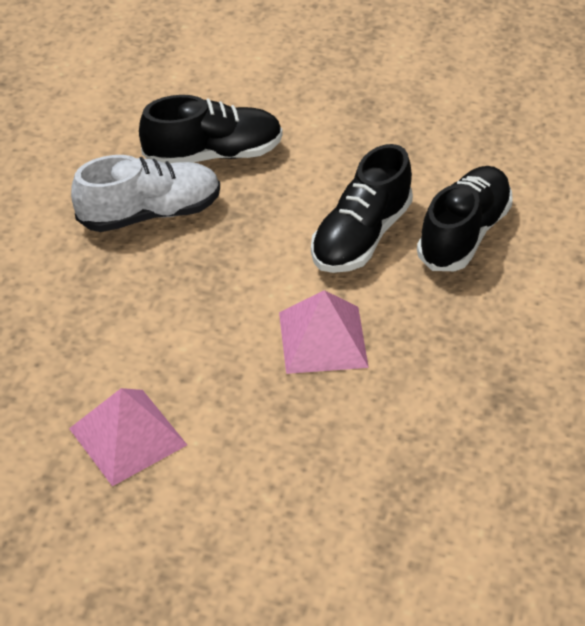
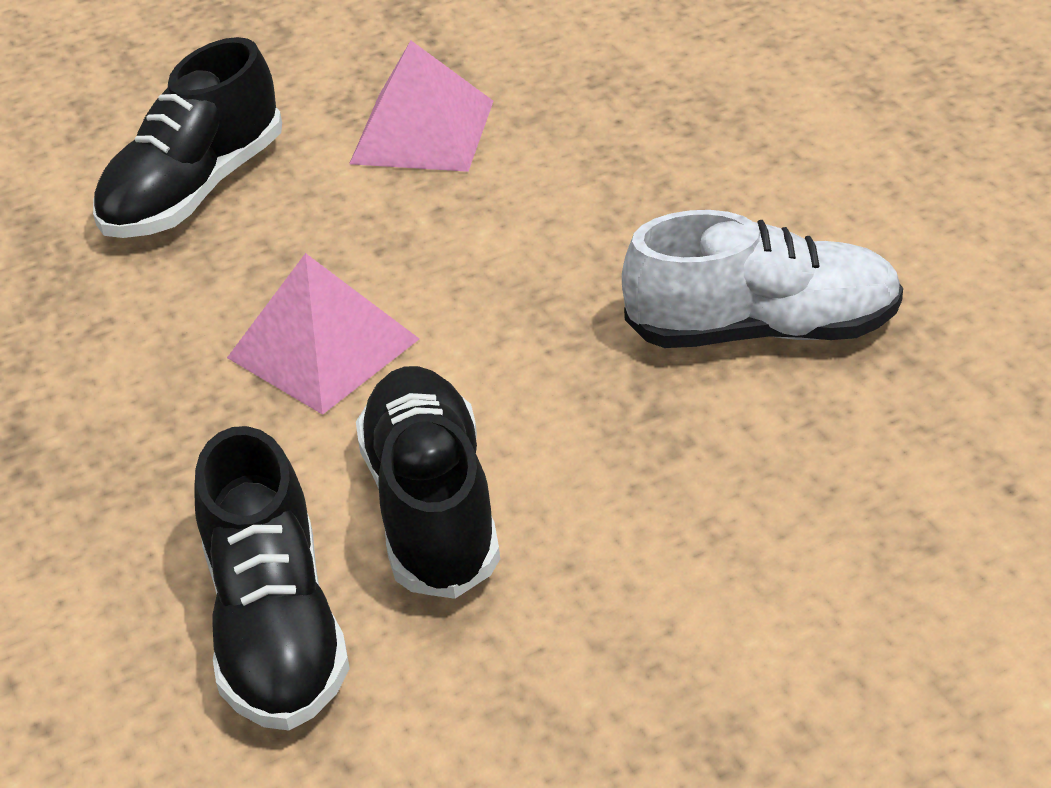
camera: 140 degrees right, 5 degrees down
(150, 213) = (763, 329): white shoe -> white shoe turned 120 degrees counterclockwise
(213, 154) = (818, 467): black shoe -> black shoe (194, 190)

